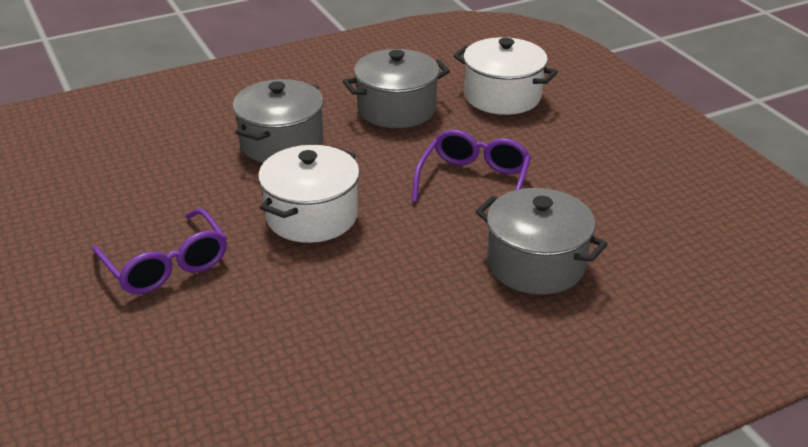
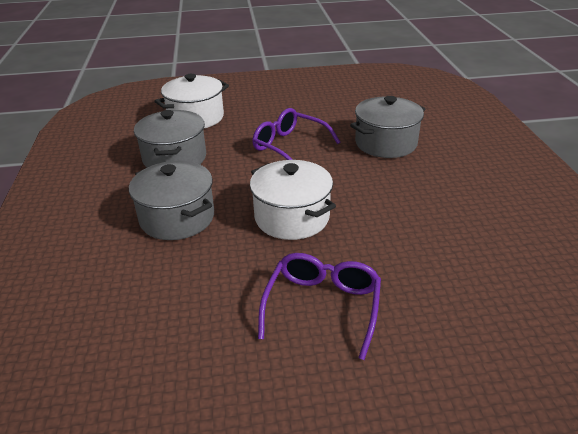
camera: 70 degrees left, 0 degrees up
(166, 265) = (322, 306): purple glasses -> purple glasses turned 60 degrees counterclockwise

